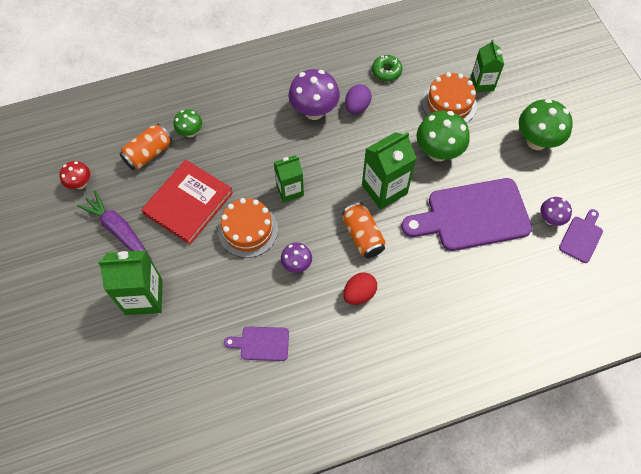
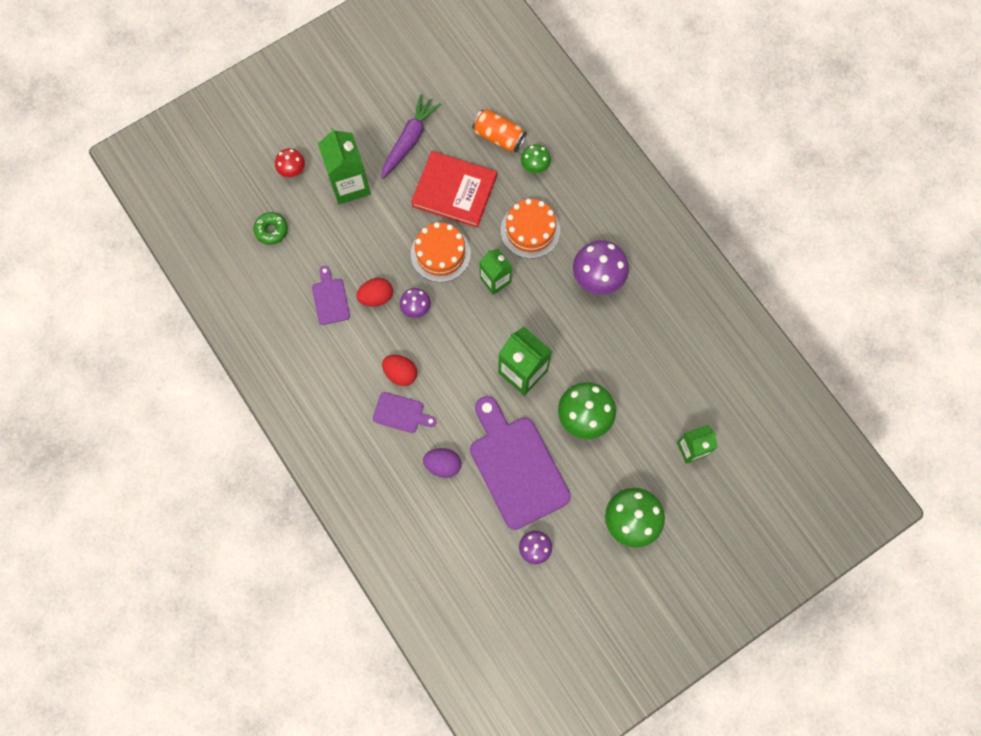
camera: 75 degrees right, 10 degrees up
(80, 184) = (448, 89): red mushroom -> red mushroom (292, 170)
(273, 298) = (376, 297): none -> red egg
(357, 107) = (617, 321): purple egg -> purple egg (443, 465)
(362, 236) = (463, 362): orange can -> none
(386, 71) = (674, 341): green donut -> green donut (271, 230)
(449, 104) = (651, 417): orange cake -> orange cake (530, 230)
(581, 237) = (522, 584): purple cutting board -> purple cutting board (401, 413)

